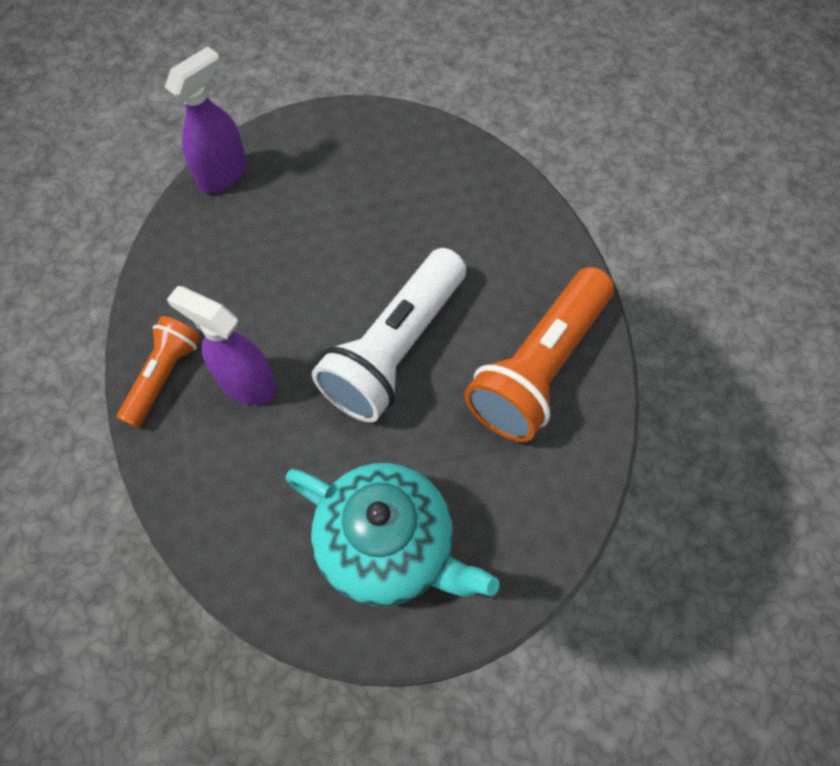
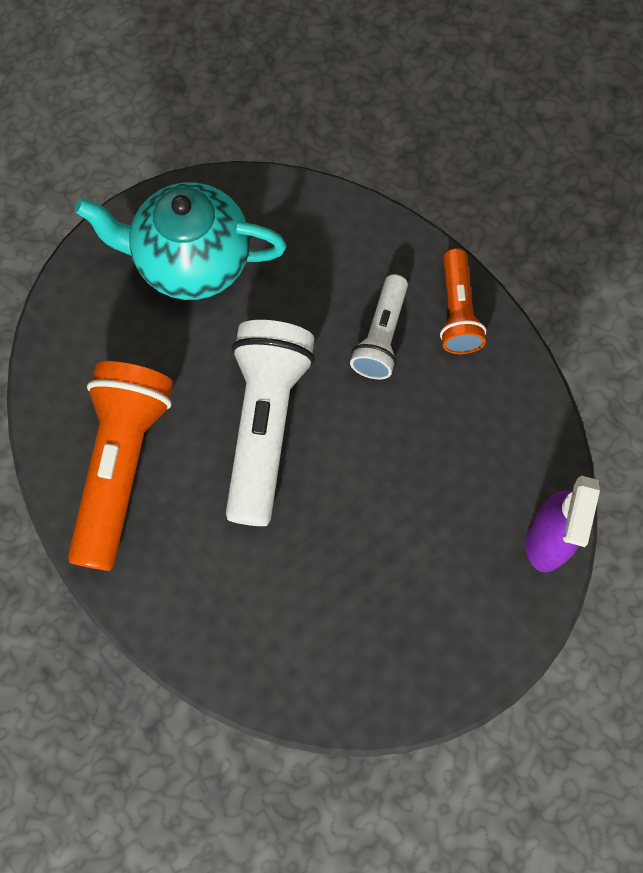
camera: 155 degrees right, 5 degrees up
(246, 383) = (381, 337): purple spray bottle -> white flashlight

